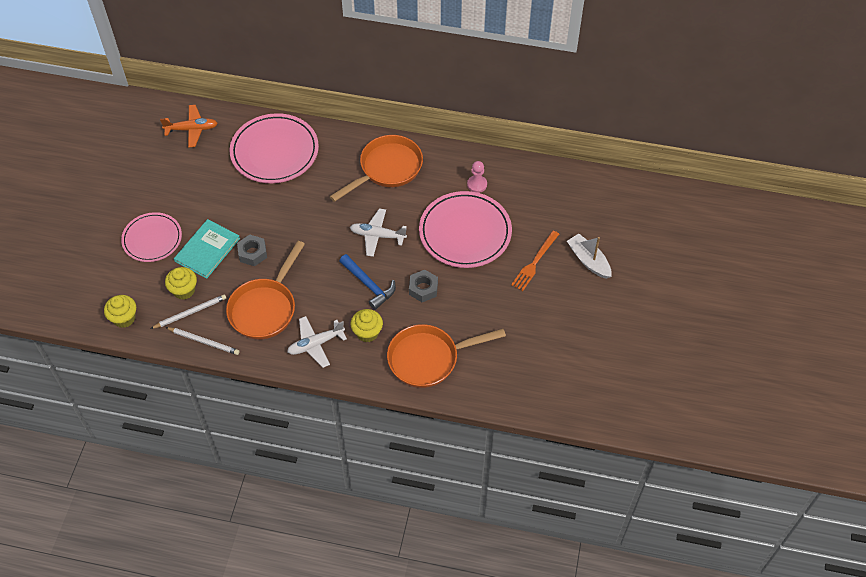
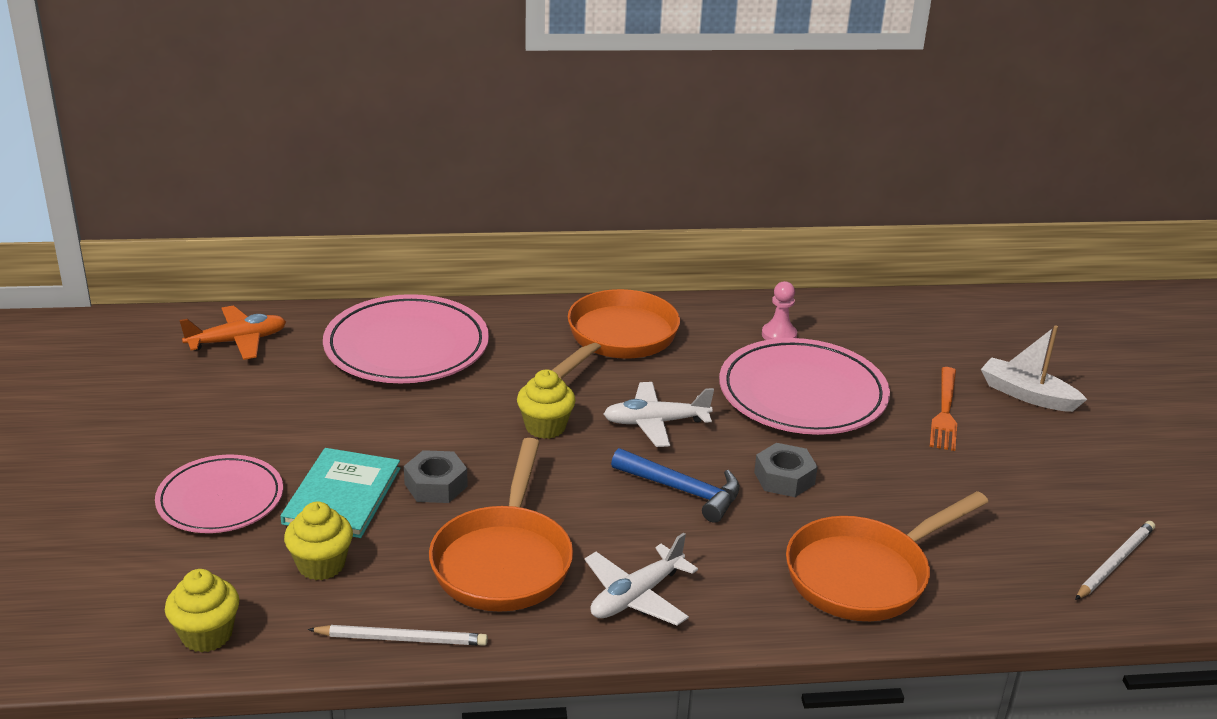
camera: 20 degrees left, 25 degrees down
(190, 313) = (350, 597): white pencil -> white pencil (1114, 563)
(367, 333) = (725, 559): yellow cupcake -> yellow cupcake (545, 427)

